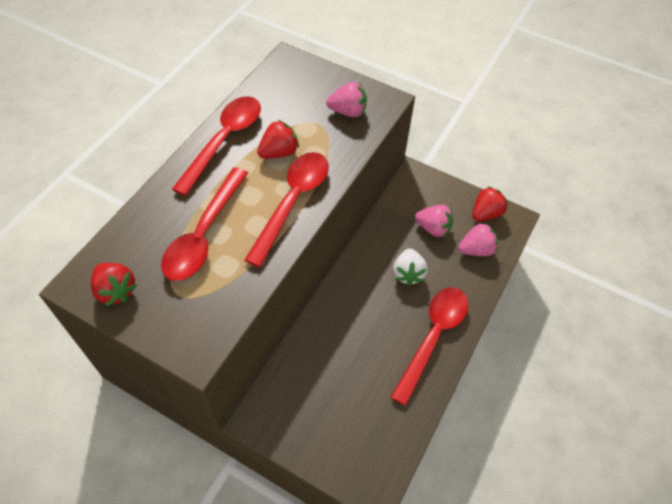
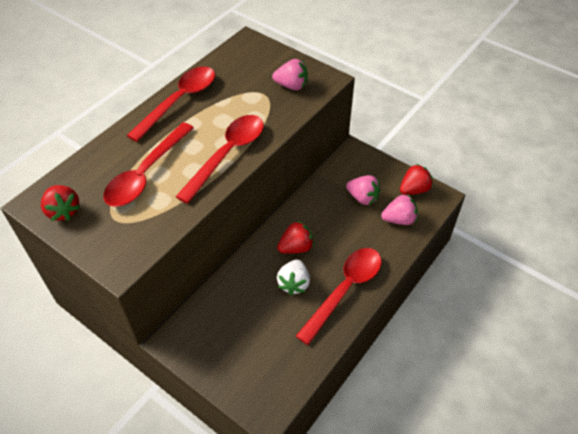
camera: 10 degrees right, 5 degrees down
(279, 152) = (224, 114): red strawberry -> red strawberry (296, 247)
(408, 273) = (332, 234): white strawberry -> white strawberry (294, 283)

